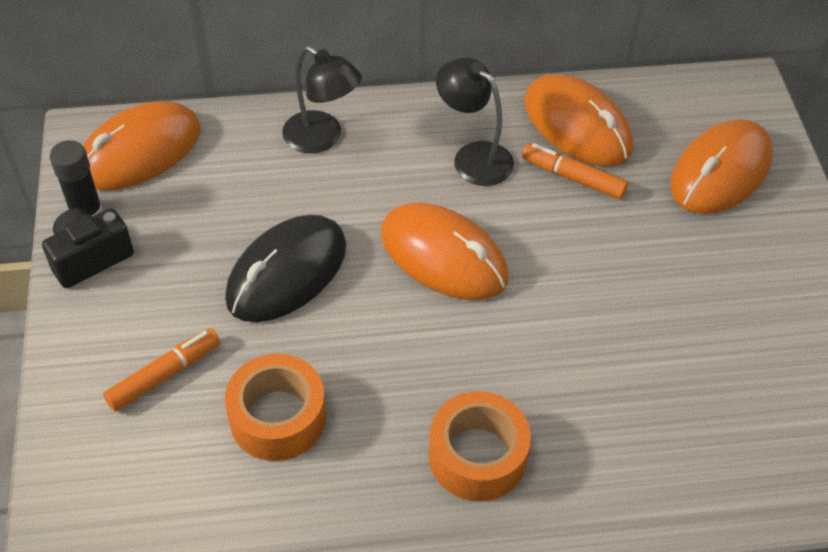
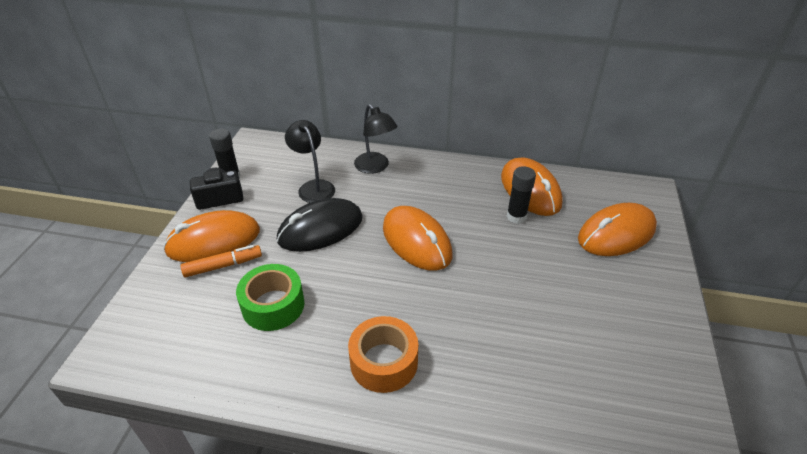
camera: 20 degrees right, 10 degrees down
(140, 151) = (275, 154): orange mouse -> orange mouse (213, 241)
(278, 417) = (273, 305): orange tape -> green tape
(473, 157) = (459, 193): black lamp -> black lamp (313, 187)
(573, 177) = (516, 216): orange marker -> black glue stick

